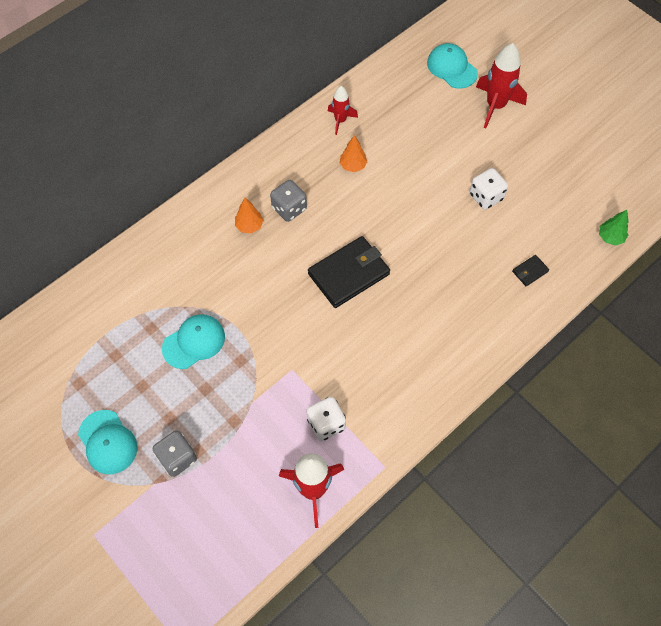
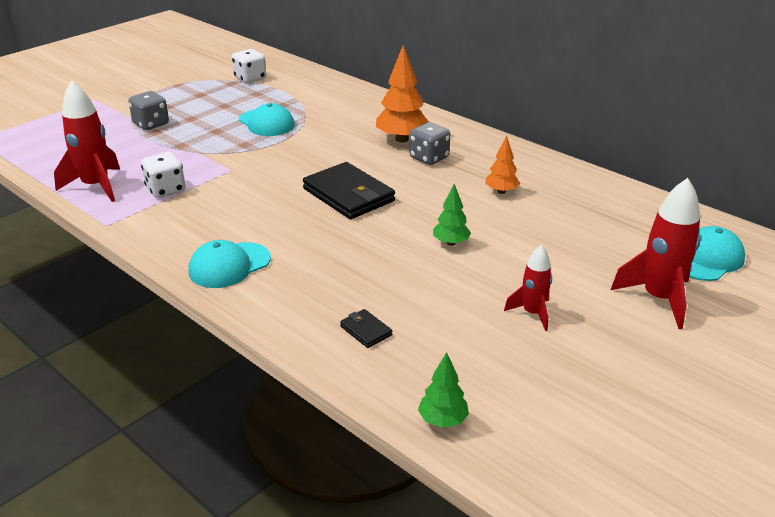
camera: 85 degrees right, 30 degrees down
(107, 442) = (174, 97): turquoise cap -> turquoise cap (229, 265)
(249, 226) = (402, 139): orange tree -> orange tree, size x1.76
(340, 120) = (565, 181): red rocket -> red rocket (532, 313)
(426, 209) = (451, 243): none -> green tree
(486, 197) = (486, 290): white dice -> white dice (250, 78)

